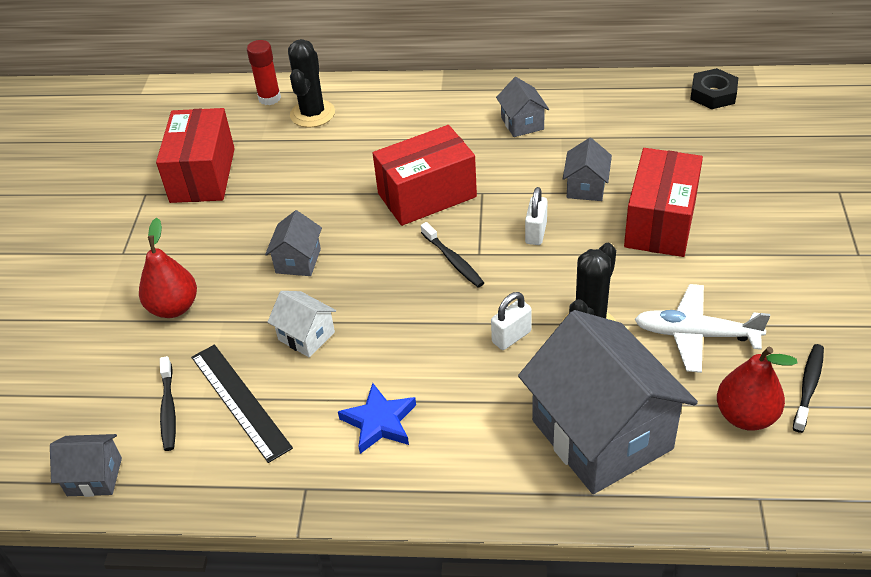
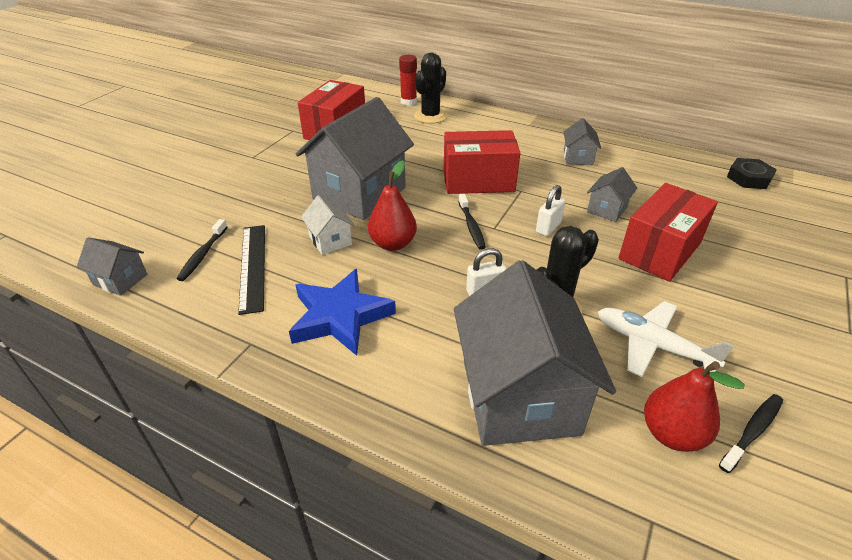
camera: 20 degrees right, 5 degrees down
(174, 307) = (257, 196): red pear -> red pear (393, 244)
(298, 261) = (359, 193): grey house -> grey house, size x2.25
(379, 422) = (340, 316): blue star -> blue star, size x1.53

